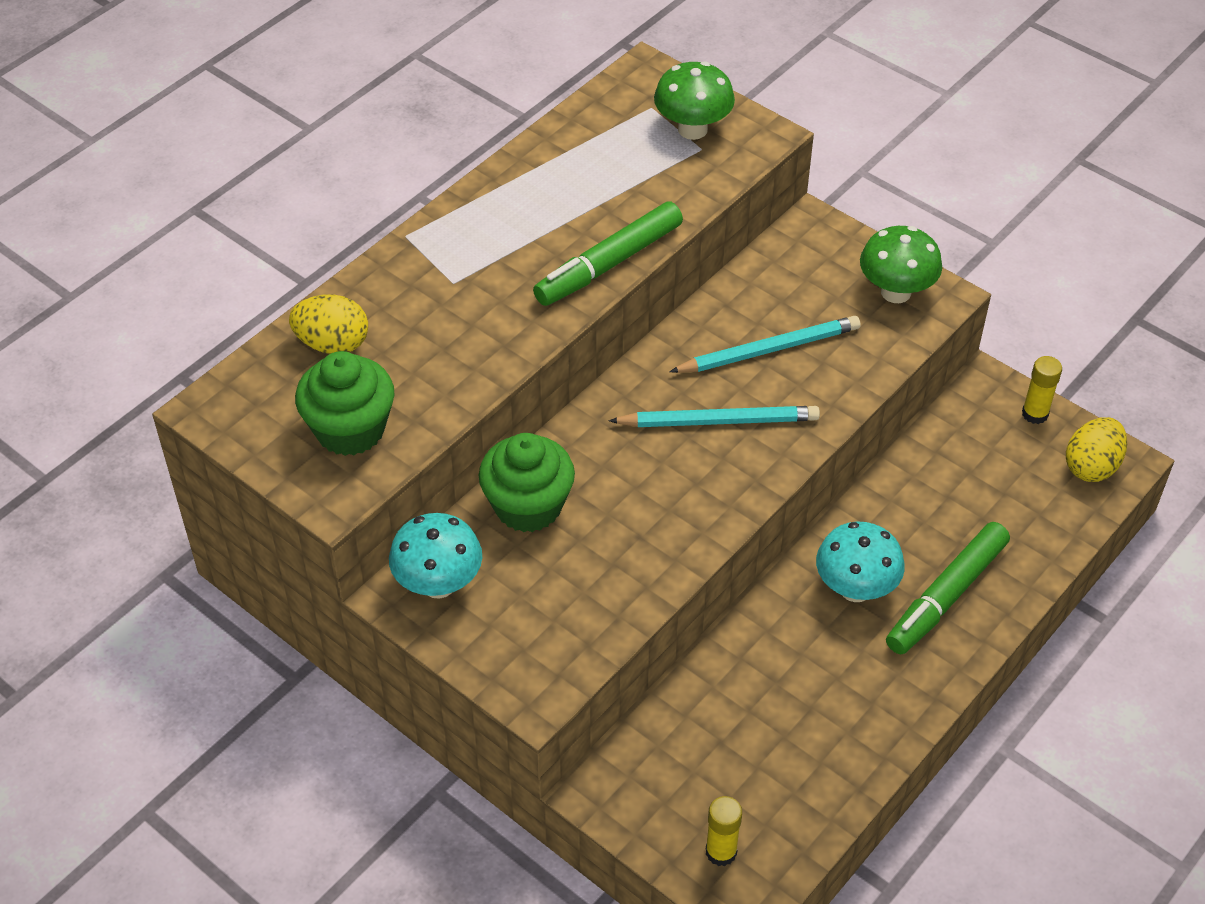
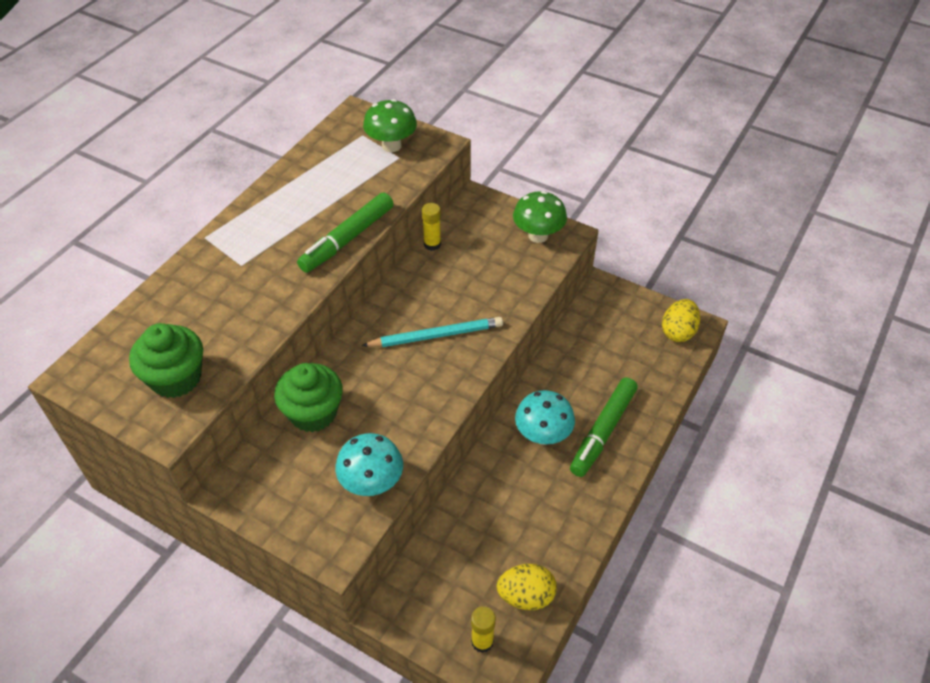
camera: 10 degrees left, 0 degrees up
(333, 344) = (158, 318): yellow egg -> yellow egg (526, 596)
(438, 584) = (255, 479): turquoise mushroom -> turquoise mushroom (372, 483)
(768, 350) = (462, 283): turquoise pencil -> none
(1035, 414) = (636, 303): yellow glue stick -> yellow glue stick (432, 244)

